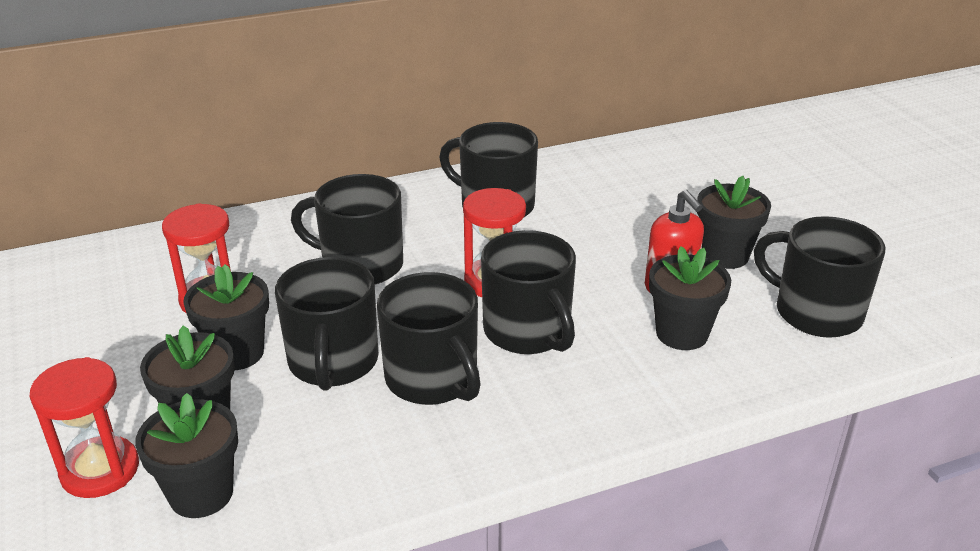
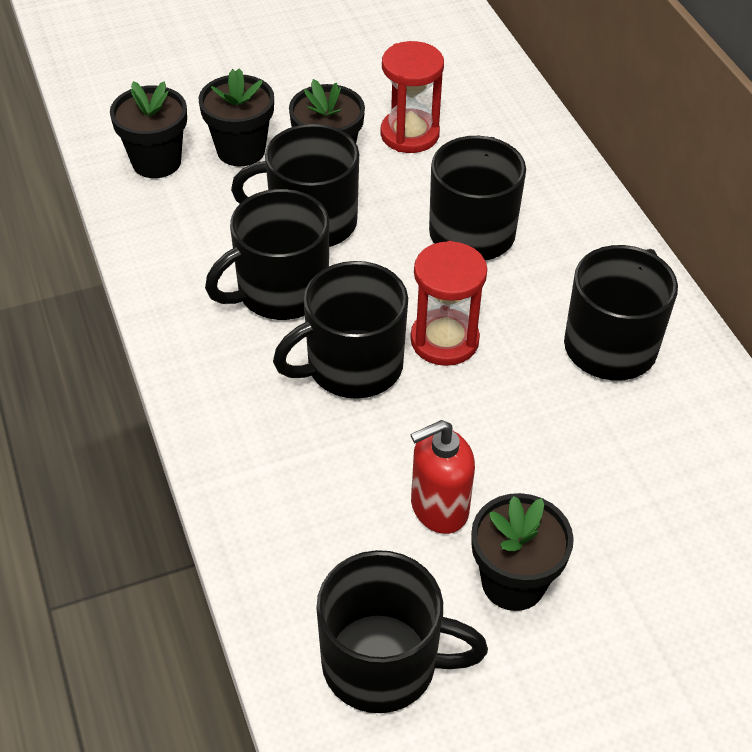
camera: 90 degrees right, 15 degrees up
(100, 470) = (191, 107): red hourglass -> none
(682, 333) = (343, 506): black flower pot -> none
(816, 312) = (383, 663): black mug -> black mug turned 60 degrees clockwise

